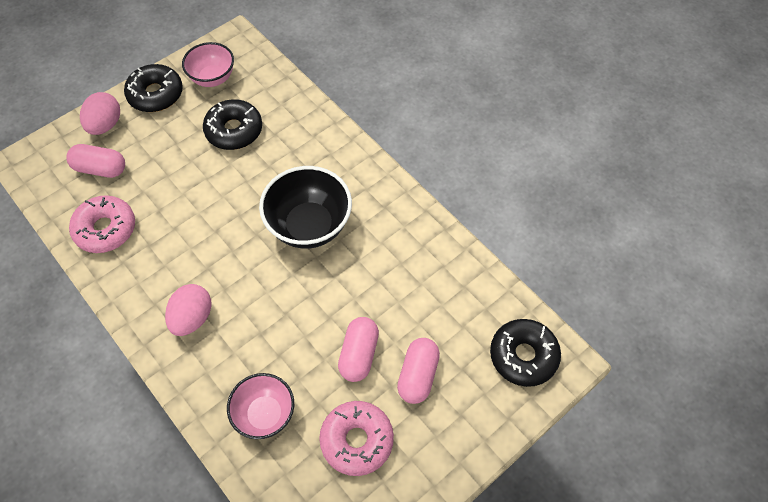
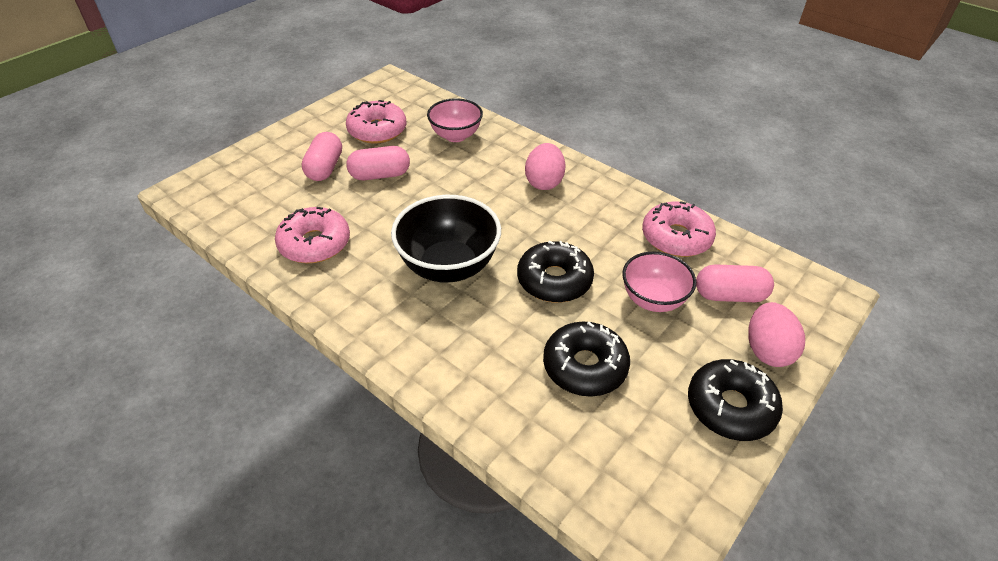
camera: 170 degrees right, 15 degrees down
(213, 78) = (658, 449): pink bowl -> pink bowl (653, 300)
(359, 354) = (380, 175): pink capsule -> pink capsule turned 75 degrees clockwise
(422, 267) = (315, 244): none -> pink donut
(523, 356) = (221, 189): black donut -> black donut (554, 280)

